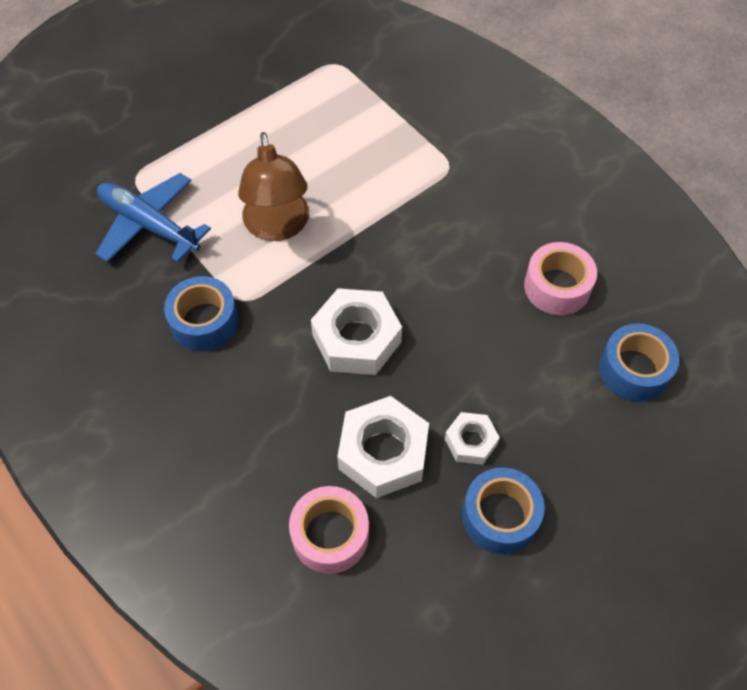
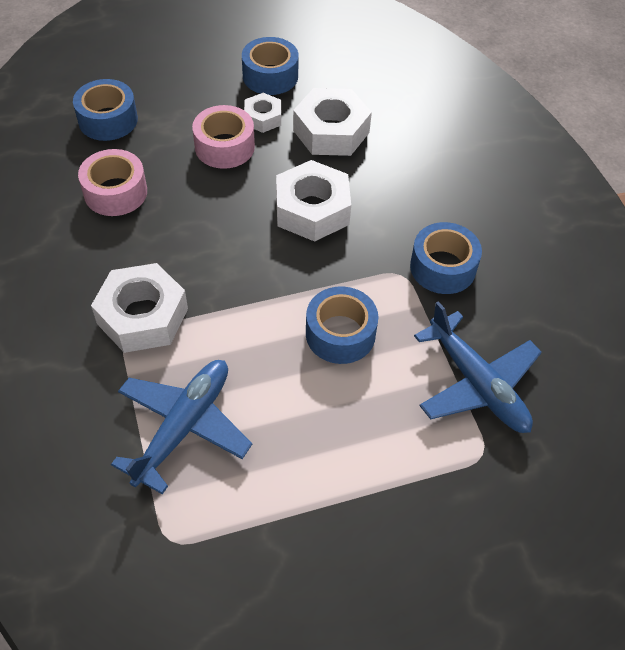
camera: 160 degrees left, 5 degrees down
(278, 227) = (340, 334): brown lamp -> blue tape
(330, 535) = (391, 101): pink tape -> pink tape (224, 147)
(365, 123) = (184, 426): none -> blue plane
(448, 185) = (142, 316): none -> white nut

